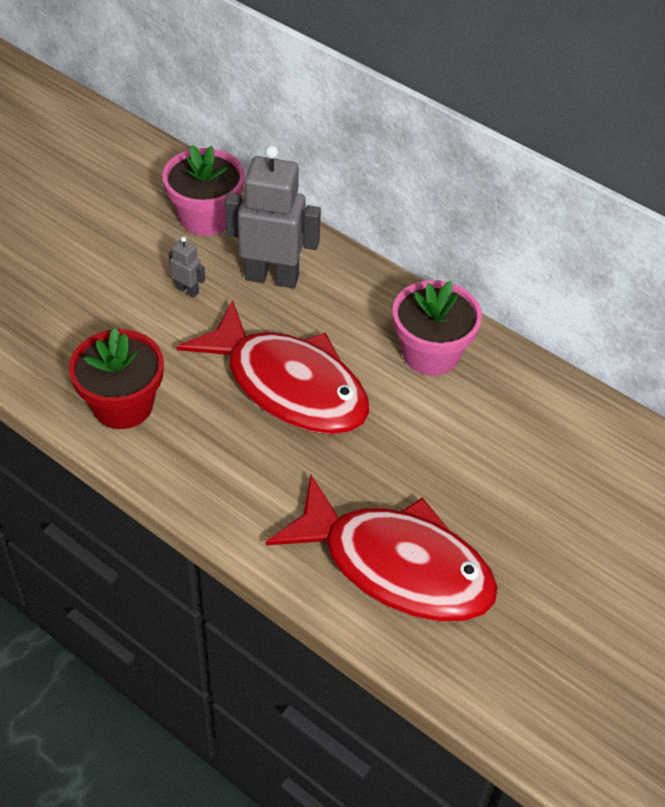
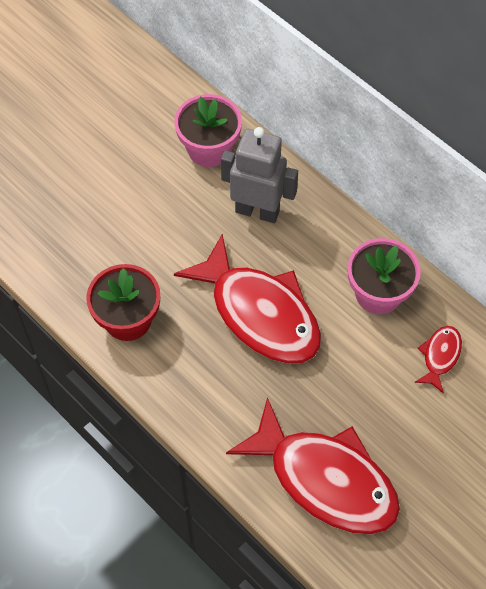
camera: 10 degrees right, 10 degrees up
(188, 290) = (188, 218): grey robot -> none
(516, 415) = (440, 356): none -> red fish

